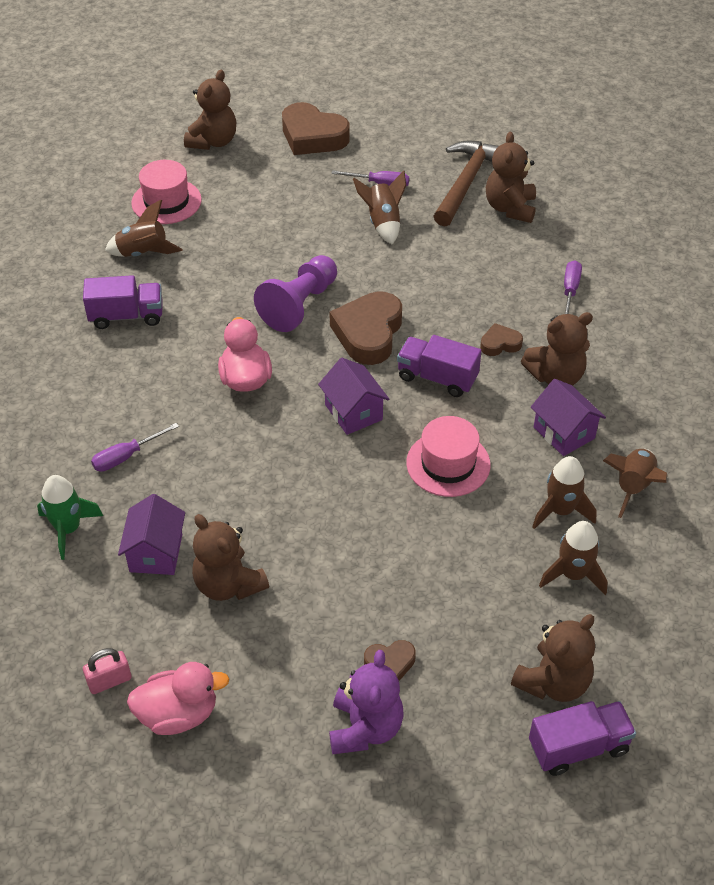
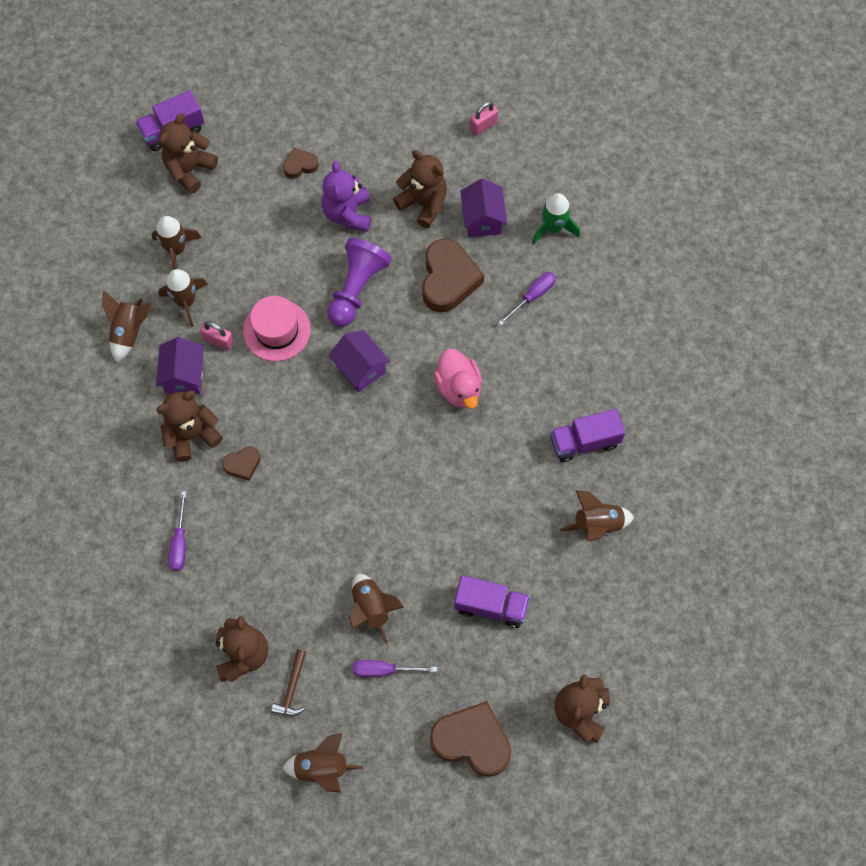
camera: 170 degrees right, 20 degrees up
(166, 201) = (599, 603): pink hat -> none
(178, 714) = (432, 112): pink duck -> none
(299, 305) = (431, 481): purple pawn -> purple pawn (356, 288)
(365, 728) = (310, 122): purple teddy bear -> purple teddy bear (348, 214)
(368, 333) = (362, 457): brown heart -> brown heart (448, 279)
(437, 378) = (295, 416): purple truck -> purple truck (491, 606)
(446, 136) = (321, 768): none -> brown rocket
(466, 183) = (292, 688): brown hammer -> brown hammer, size x0.49
(521, 462) = (218, 341): none -> pink padlock
(564, 433) = (184, 375): purple house -> purple house turned 45 degrees clockwise

